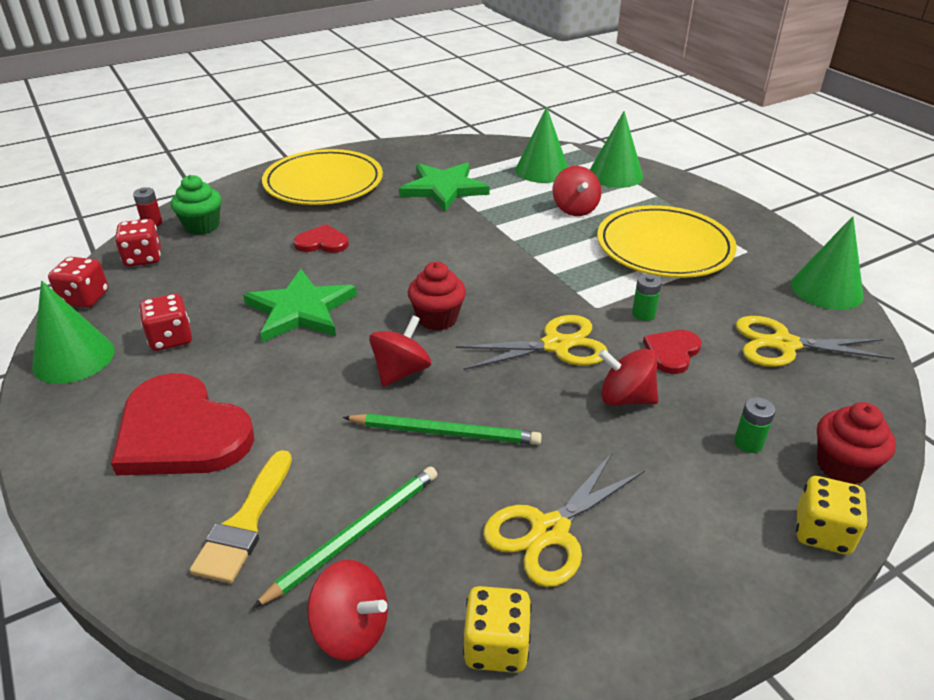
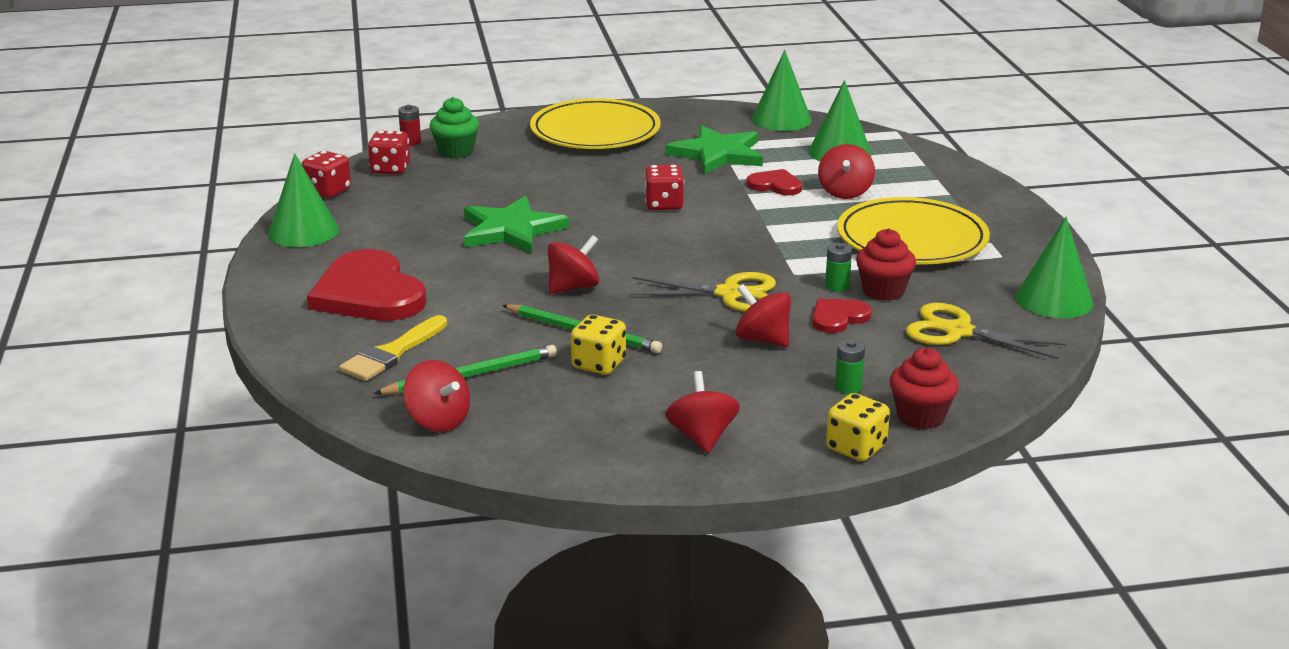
camera: 20 degrees right, 10 degrees down
(171, 339) = (388, 232): red dice -> red dice (664, 205)
(322, 242) = (562, 182): red heart -> red heart (775, 185)
(437, 318) = (633, 256): red cupcake -> red cupcake (883, 291)
(496, 646) = (537, 449): yellow dice -> yellow dice (599, 364)
(550, 531) = (625, 403): yellow scissors -> none
(615, 175) = (920, 168): green cone -> green cone (781, 119)
(663, 563) = (702, 437): none -> red spinning top

